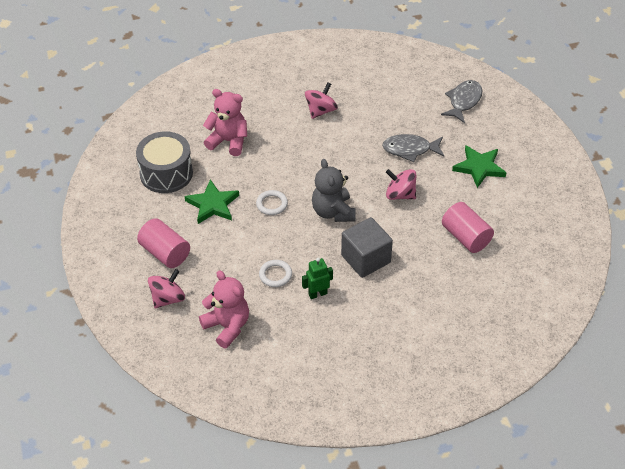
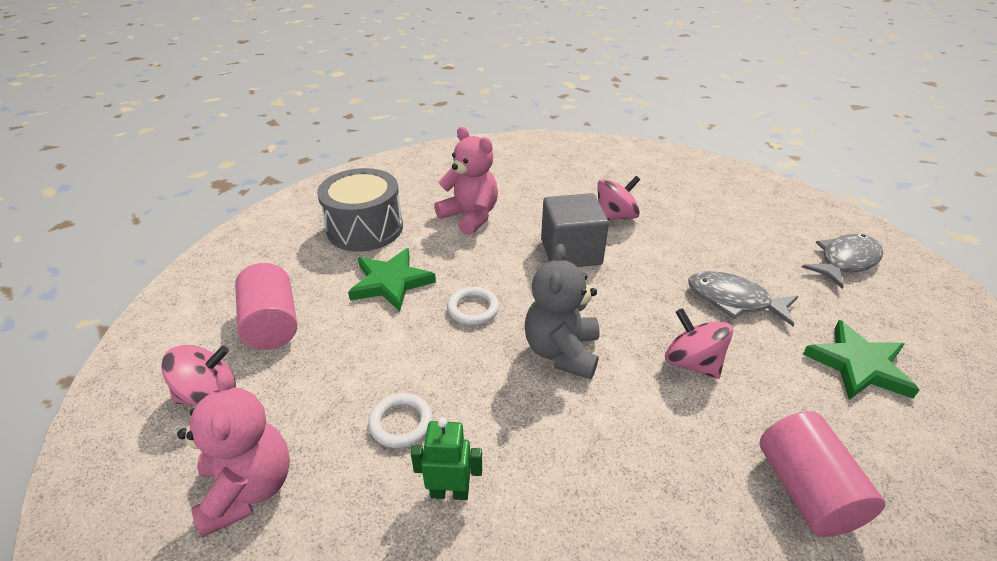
camera: 25 degrees right, 10 degrees down
(366, 259) = (578, 457): grey cube -> grey cube (571, 252)

